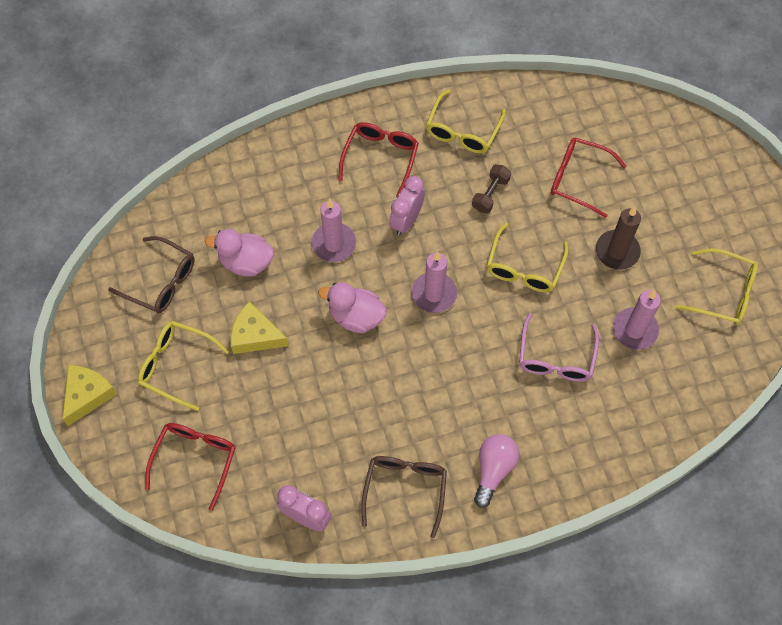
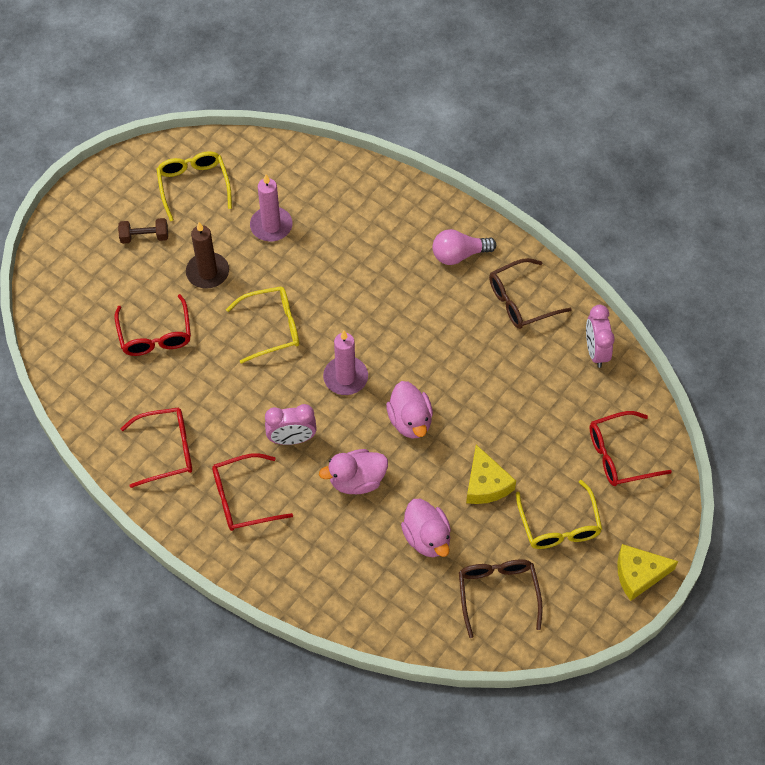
camera: 125 degrees left, 5 degrees down
(334, 244) = (357, 480): pink candle -> pink duck
(462, 131) = (167, 450): yellow glasses -> red glasses
(490, 194) = (218, 391): brown dumbbell -> brown dumbbell (144, 237)
(556, 358) = (336, 264): pink glasses -> none

